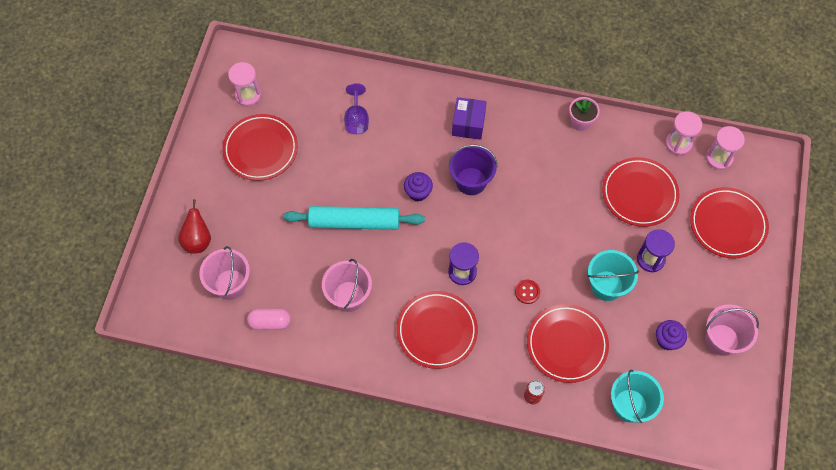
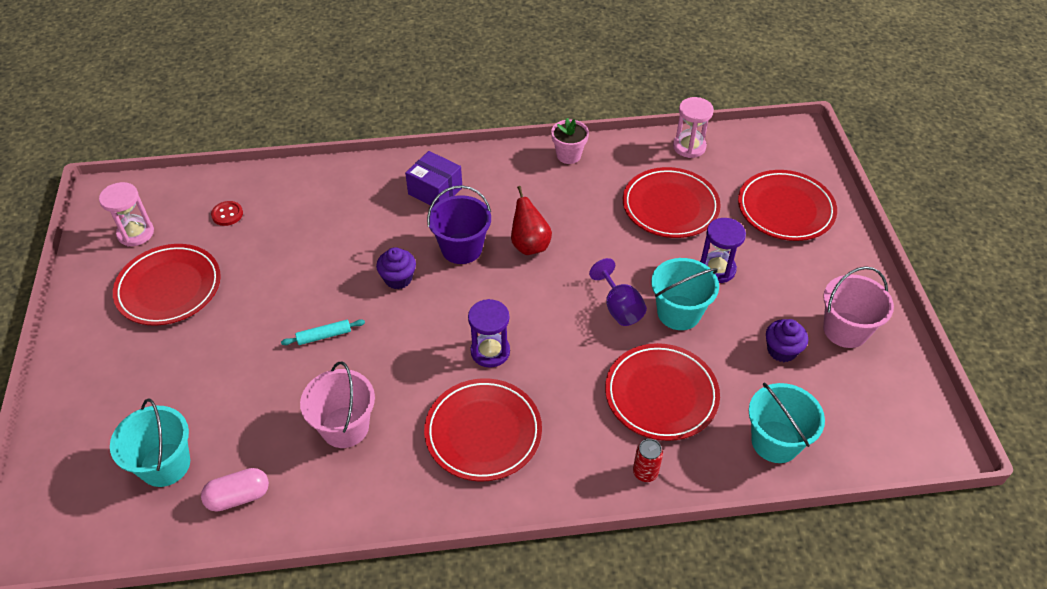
camera: 20 degrees left, 15 degrees down
(198, 241) = (102, 423): red pear -> red pear (529, 245)
(230, 284) = (165, 464): pink bucket -> turquoise bucket
(354, 222) = (324, 336): turquoise rolling pin -> turquoise rolling pin, size x0.43
(357, 120) = (291, 222): purple goblet -> purple goblet (619, 308)
(468, 124) = (435, 191): purple box -> purple box turned 45 degrees counterclockwise
(527, 292) = (583, 349): red button -> red button (227, 214)
(719, 158) = (741, 148): pink hourglass -> none

